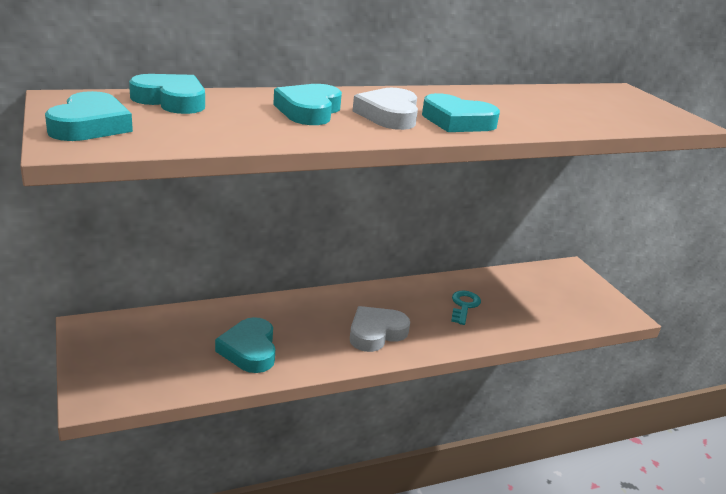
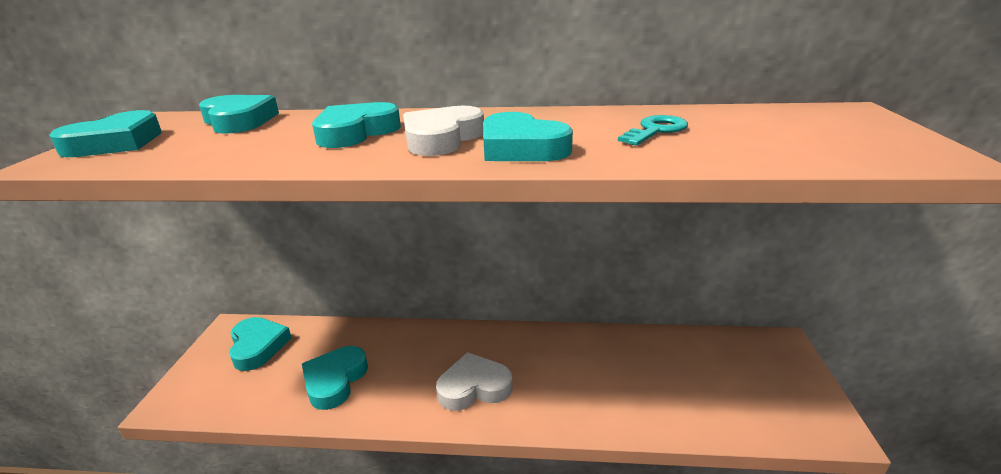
camera: 30 degrees right, 0 degrees up
(139, 337) = (258, 346): none -> turquoise heart
(464, 306) = (601, 371): turquoise key -> turquoise key (656, 130)

